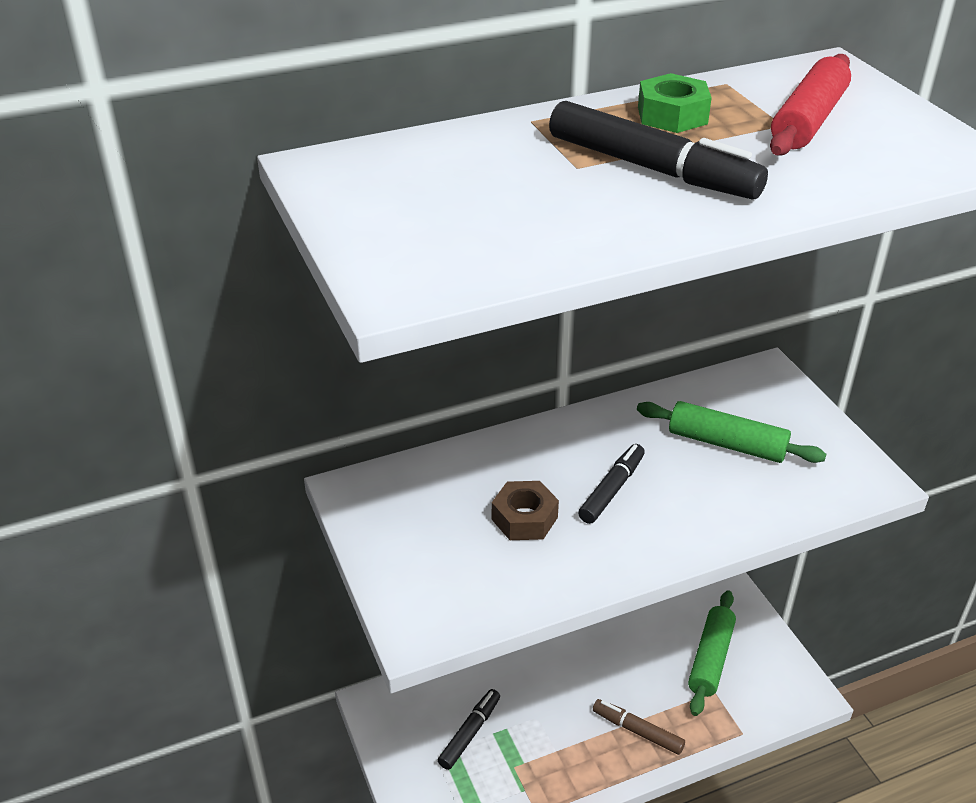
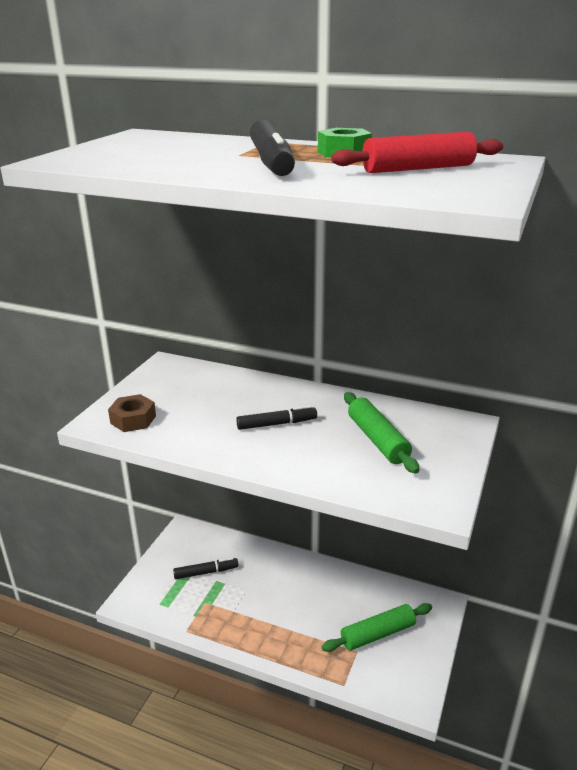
camera: 45 degrees right, 10 degrees down
(524, 518) = (214, 411): brown nut -> brown nut (133, 419)
(637, 731) = (286, 635): brown marker -> none

